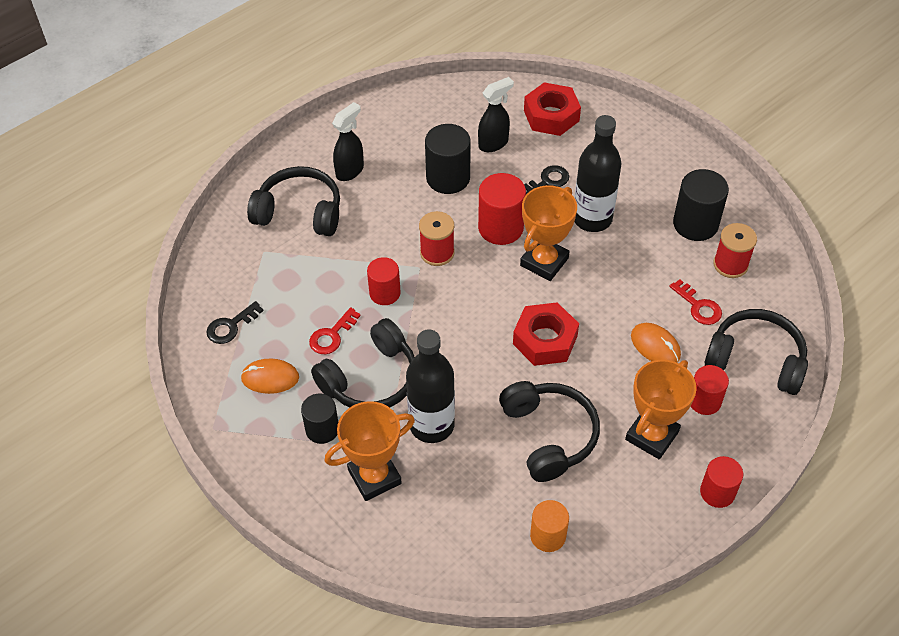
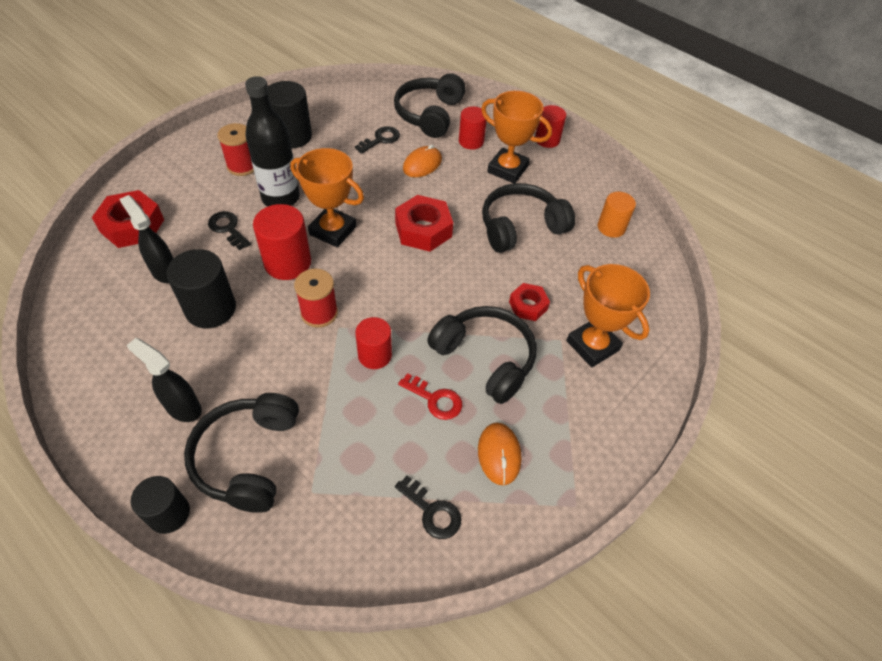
camera: 100 degrees left, 0 degrees up
(322, 429) = (552, 395): black cylinder -> black cylinder (169, 514)
(432, 425) = (528, 306): black bottle -> red nut
(698, 306) = (380, 139): red key -> black key
(730, 264) = (337, 120): red spool -> red spool (242, 166)

